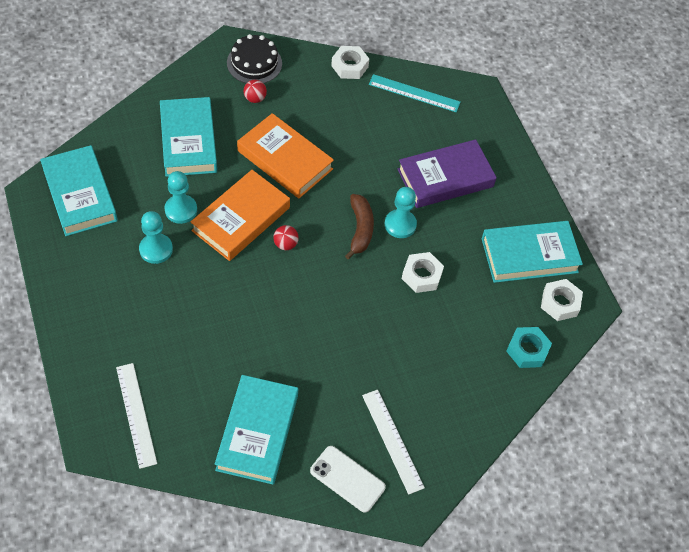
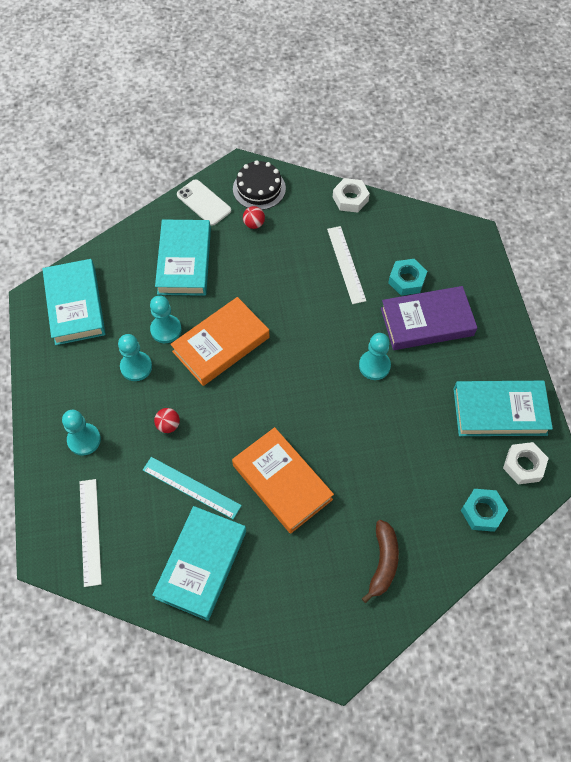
camera: 15 degrees right, 5 degrees up
(113, 326) = (84, 440): none -> turquoise pawn
(285, 160) = (272, 289): orange book -> orange book (282, 482)
(285, 244) = (259, 374): red ball -> red ball (168, 425)
(347, 479) = (280, 625): white phone -> white phone (203, 203)
(360, 229) = (334, 366): brown banana -> brown banana (383, 562)
(392, 440) = (331, 590): white ruler -> white ruler (346, 264)
(414, 93) = (409, 231): turquoise ruler -> turquoise ruler (191, 487)
(419, 140) = (406, 280): none -> turquoise nut
(421, 275) = (387, 421): white nut -> none

